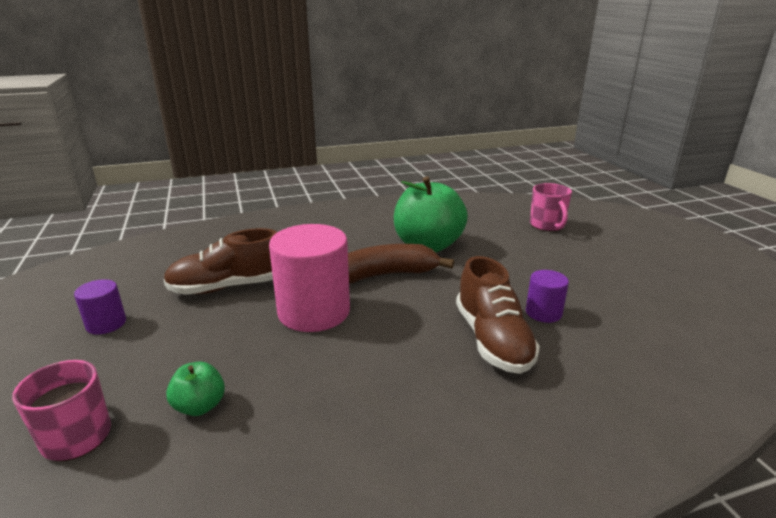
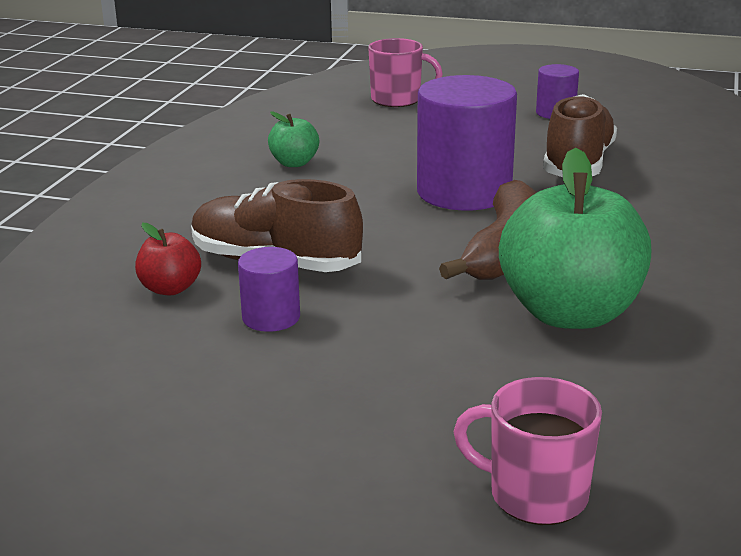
camera: 125 degrees right, 0 degrees up
(200, 406) = (375, 131): green apple -> green apple (294, 163)
(314, 311) = (464, 192): pink cylinder -> purple cylinder
(575, 363) = (170, 288): none -> red apple

